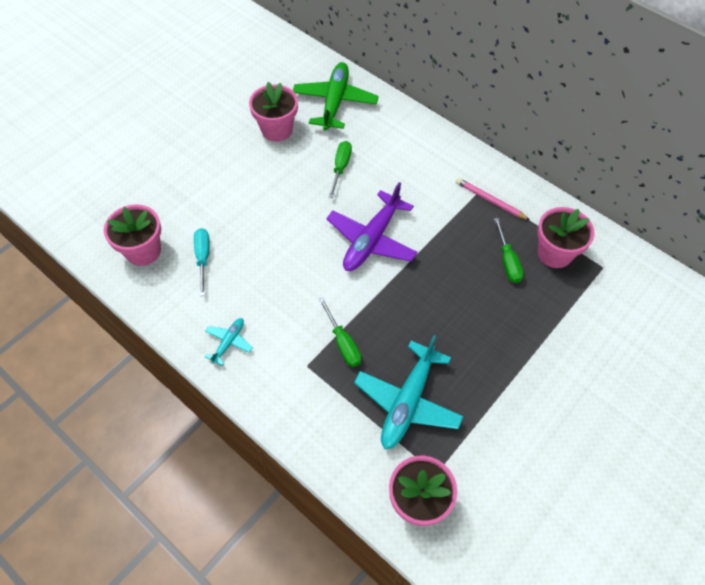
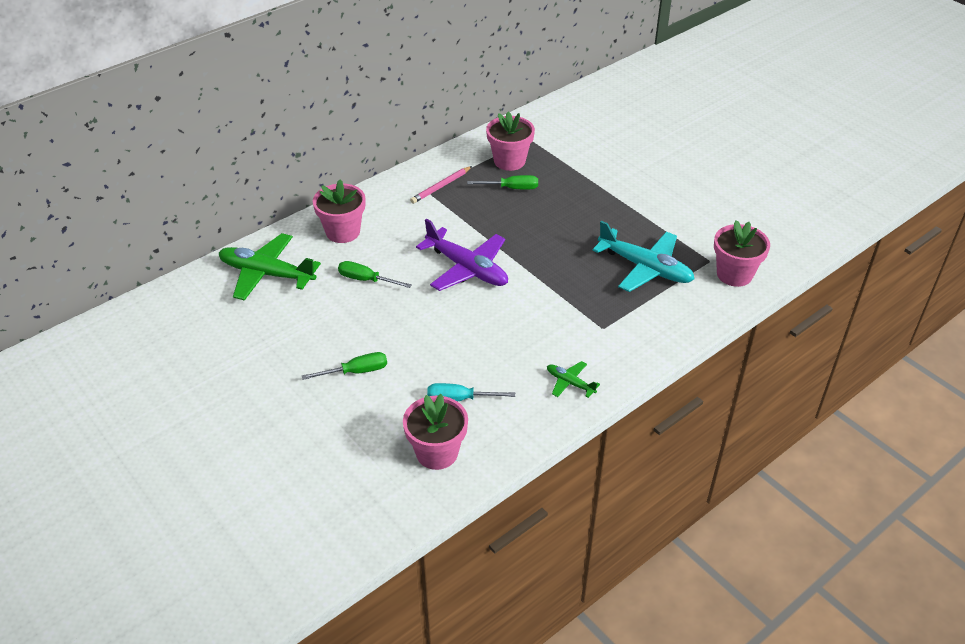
camera: 80 degrees left, 15 degrees down
(229, 342) = (570, 383): turquoise plane -> green plane
(277, 129) = (290, 325): pink flower pot -> pink flower pot (343, 232)
(343, 343) = (581, 301): green screwdriver -> green screwdriver (356, 371)

